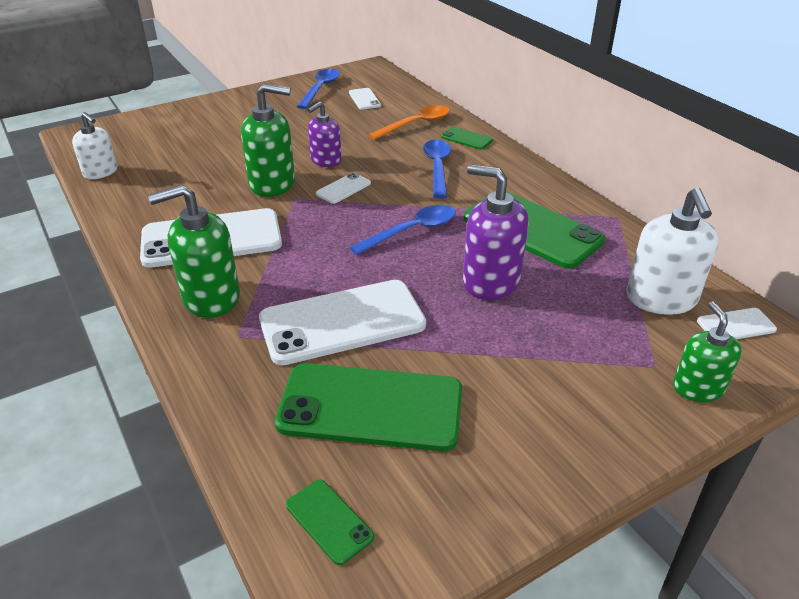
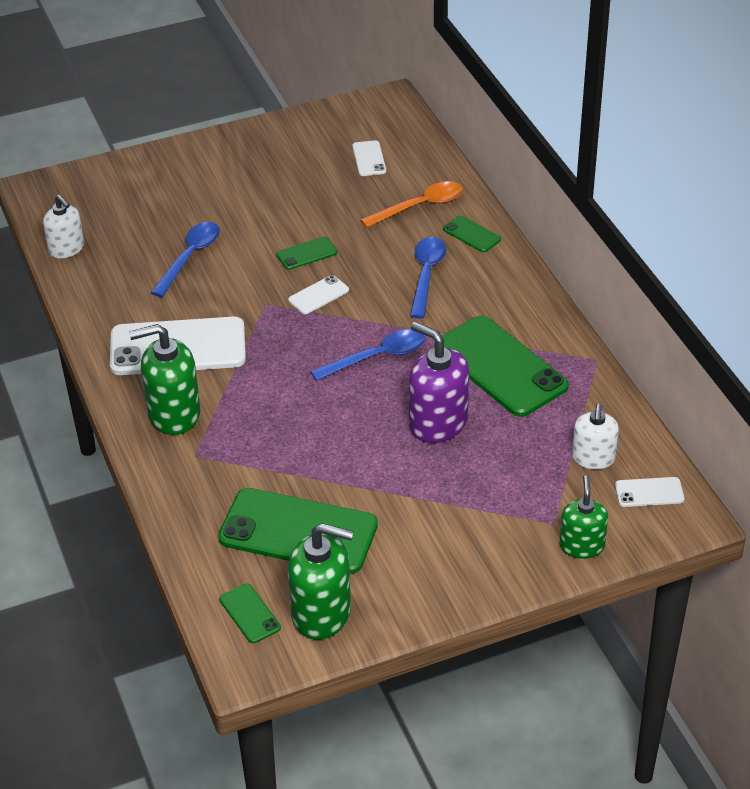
camera: 10 degrees right, 5 degrees up
(272, 184) = (245, 281): green soap dispenser -> green soap dispenser (321, 613)
(321, 89) = (320, 136): blue spoon -> blue spoon (190, 257)
(325, 160) = (306, 253): purple soap dispenser -> green phone
(342, 322) = (289, 451): white phone -> none
(661, 298) = (593, 458): white soap dispenser -> white soap dispenser, size x0.64

